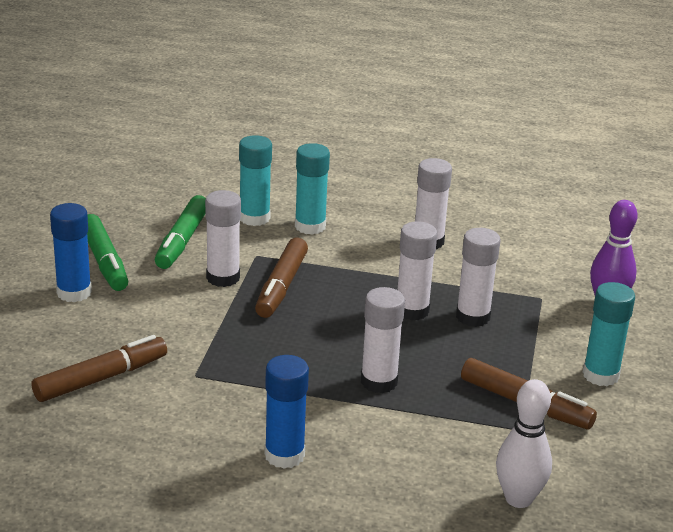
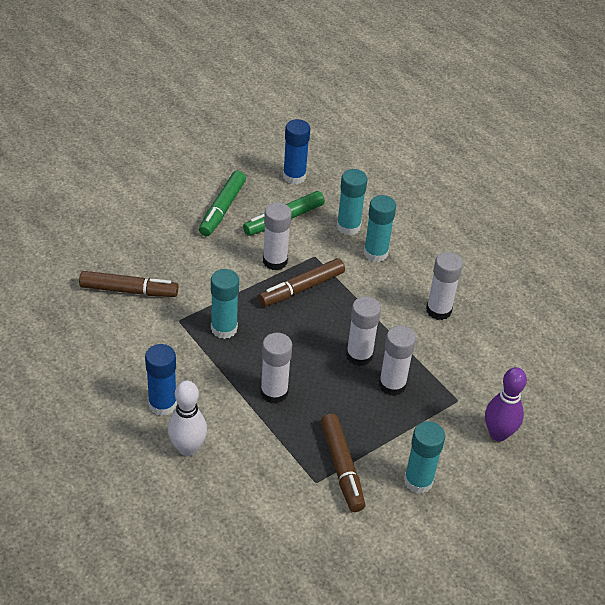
camera: 40 degrees right, 15 degrees up
(74, 292) = (181, 222): blue glue stick -> blue glue stick (294, 176)
(253, 357) = (224, 328): none -> turquoise glue stick
(518, 499) = (252, 524): white bowling pin -> white bowling pin (187, 448)

